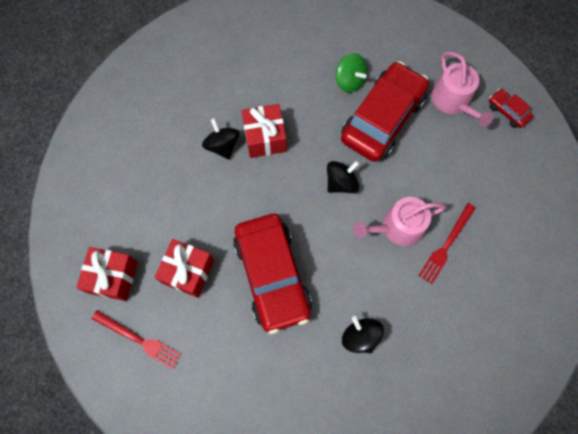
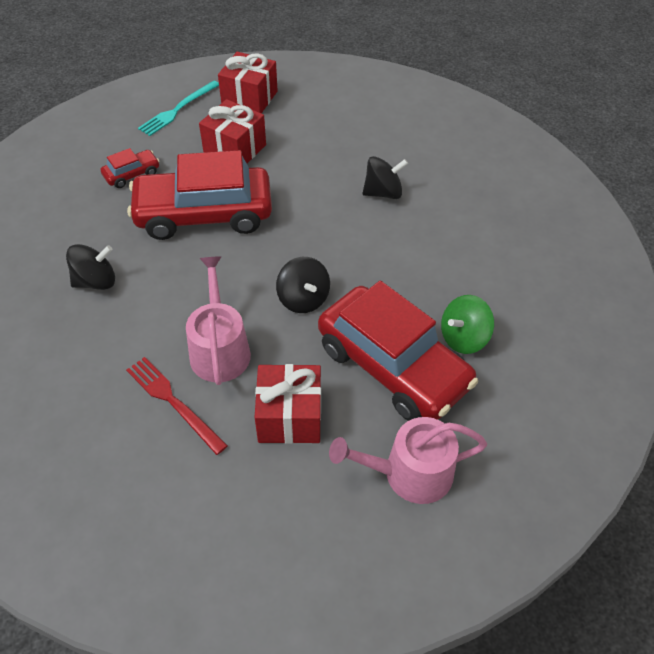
camera: 100 degrees right, 20 degrees down
(139, 339) = (178, 109): red fork -> turquoise fork
(265, 138) = (386, 232): red gift -> red gift (289, 417)
(507, 111) = (376, 559): red car -> red car (132, 174)

